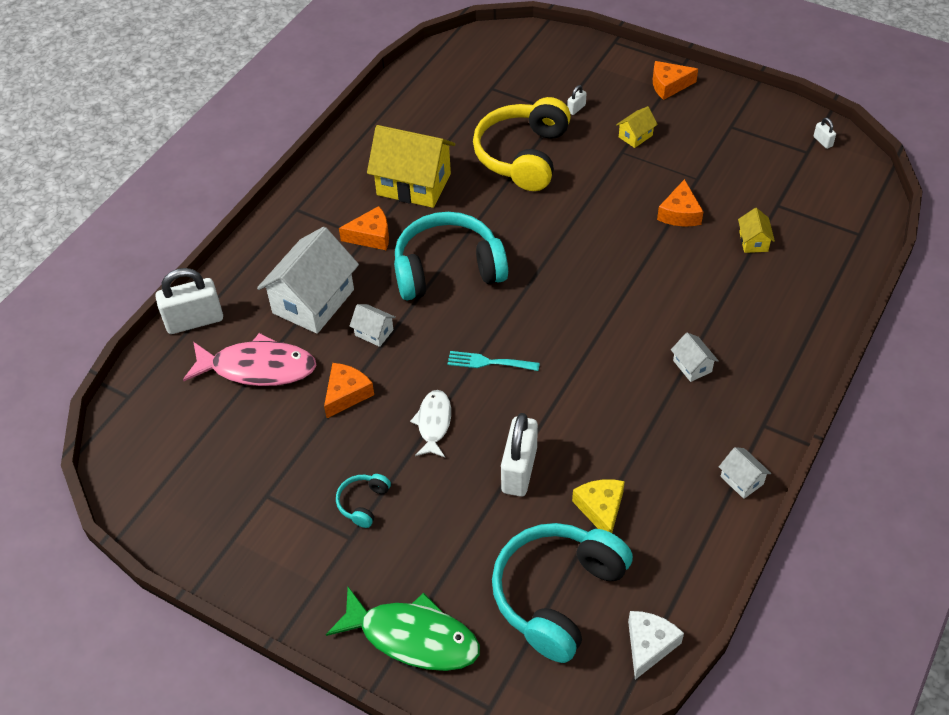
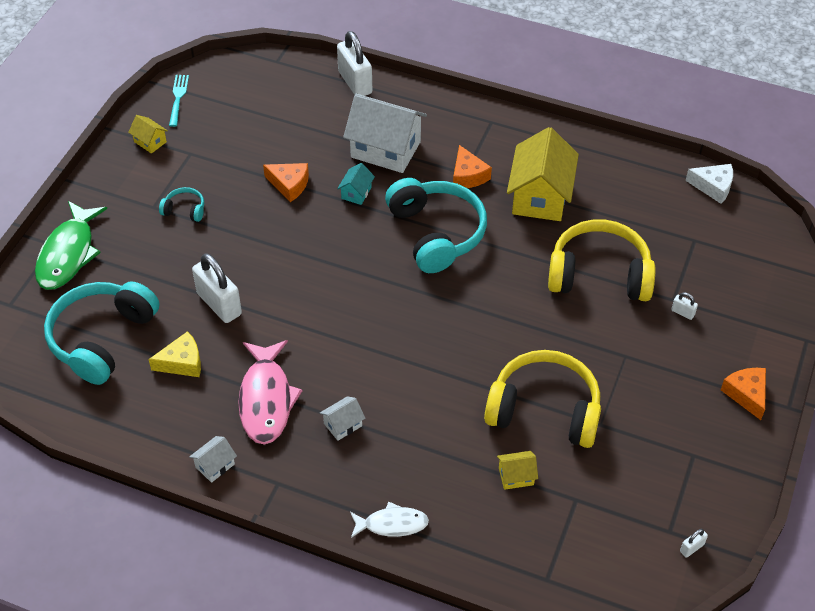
camera: 80 degrees right, 0 degrees up
(258, 368) = (311, 127): pink fish -> pink fish (266, 399)
(374, 332) = (356, 193): white house -> turquoise house
(433, 423) = (264, 243): white fish -> white fish (392, 524)
(489, 362) = (332, 273): turquoise fork -> turquoise fork (178, 98)
(519, 470) = (219, 304): white padlock -> white padlock turned 45 degrees clockwise
(557, 595) = (101, 338): turquoise headphones -> turquoise headphones turned 90 degrees counterclockwise
(635, 136) = (653, 366): yellow house -> yellow house (150, 142)
(649, 645) = (55, 401): white cheese -> white cheese (713, 187)
(680, 213) = (544, 410): orange cheese -> yellow headphones

